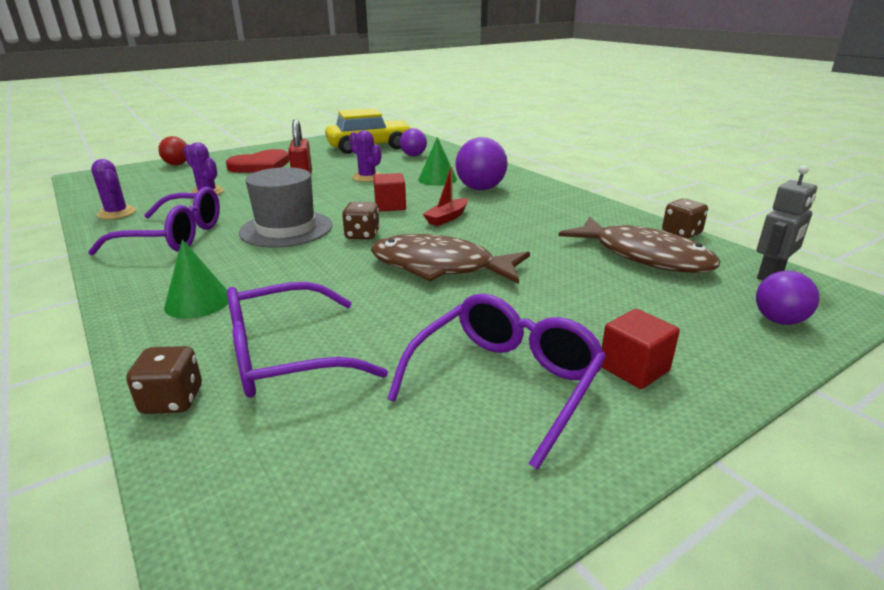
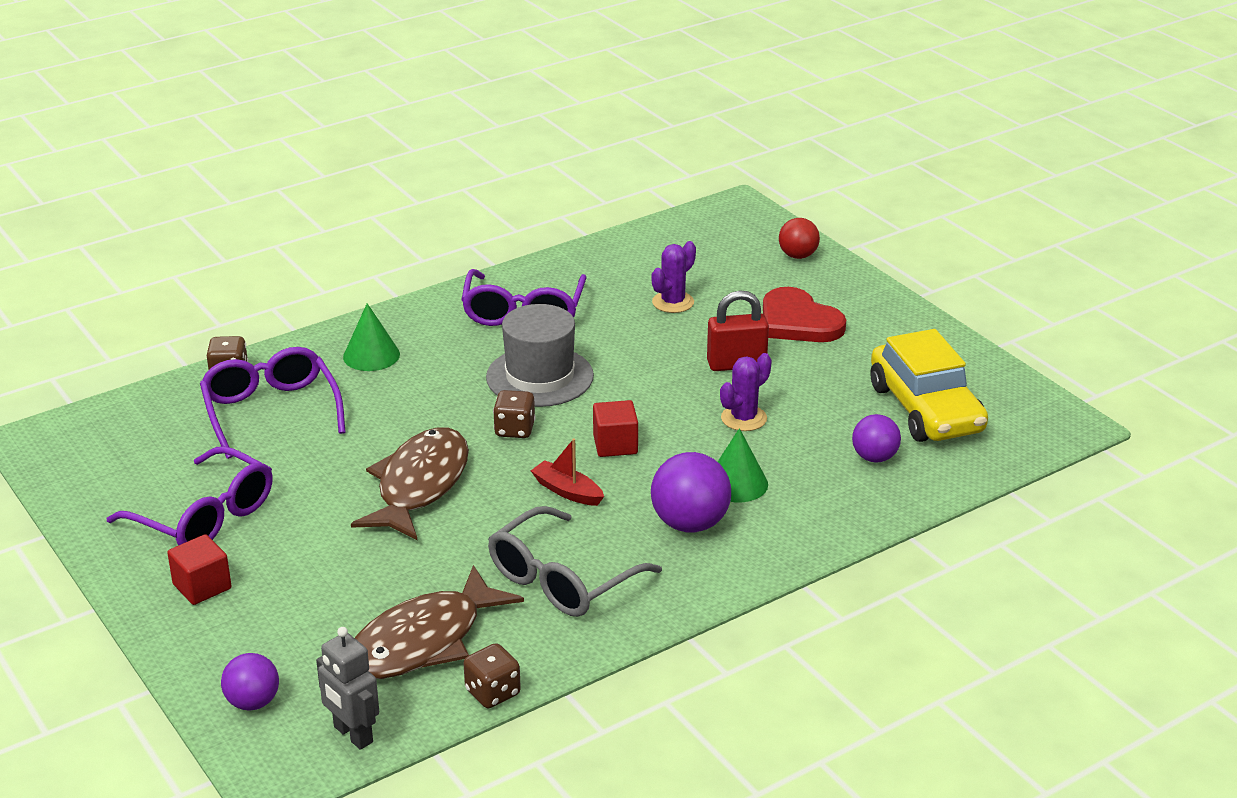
camera: 90 degrees right, 5 degrees up
(117, 213) = (599, 261): purple cactus -> none
(550, 217) = (562, 580): none -> grey glasses

